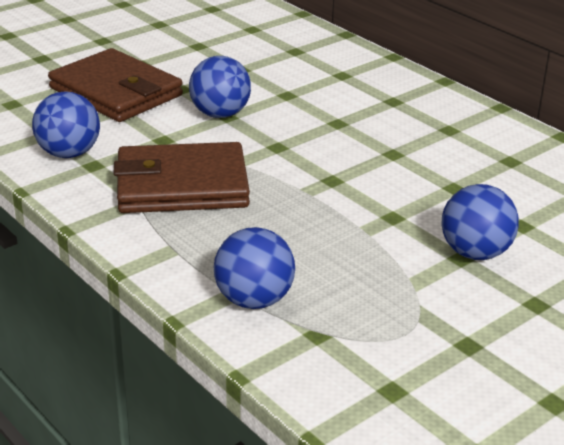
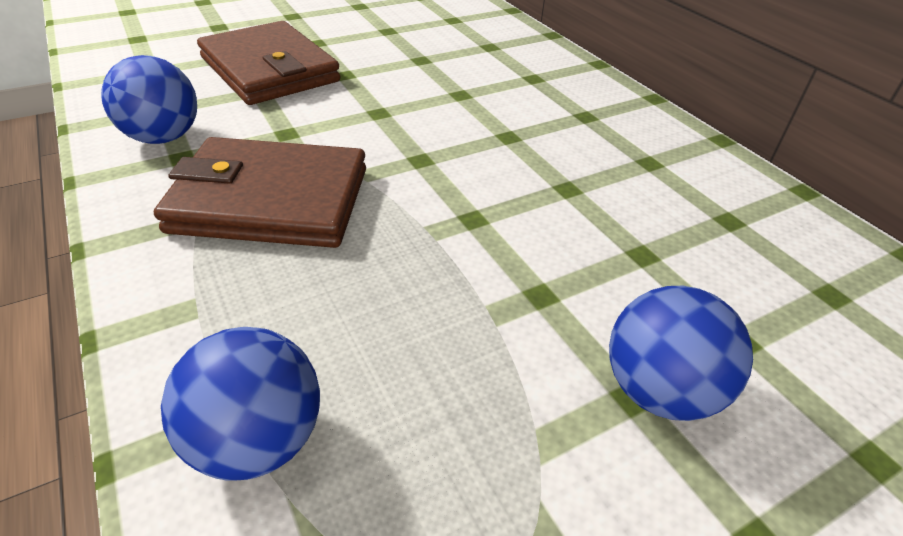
camera: 10 degrees right, 10 degrees up
(220, 114) = (371, 109): blue ball -> none

